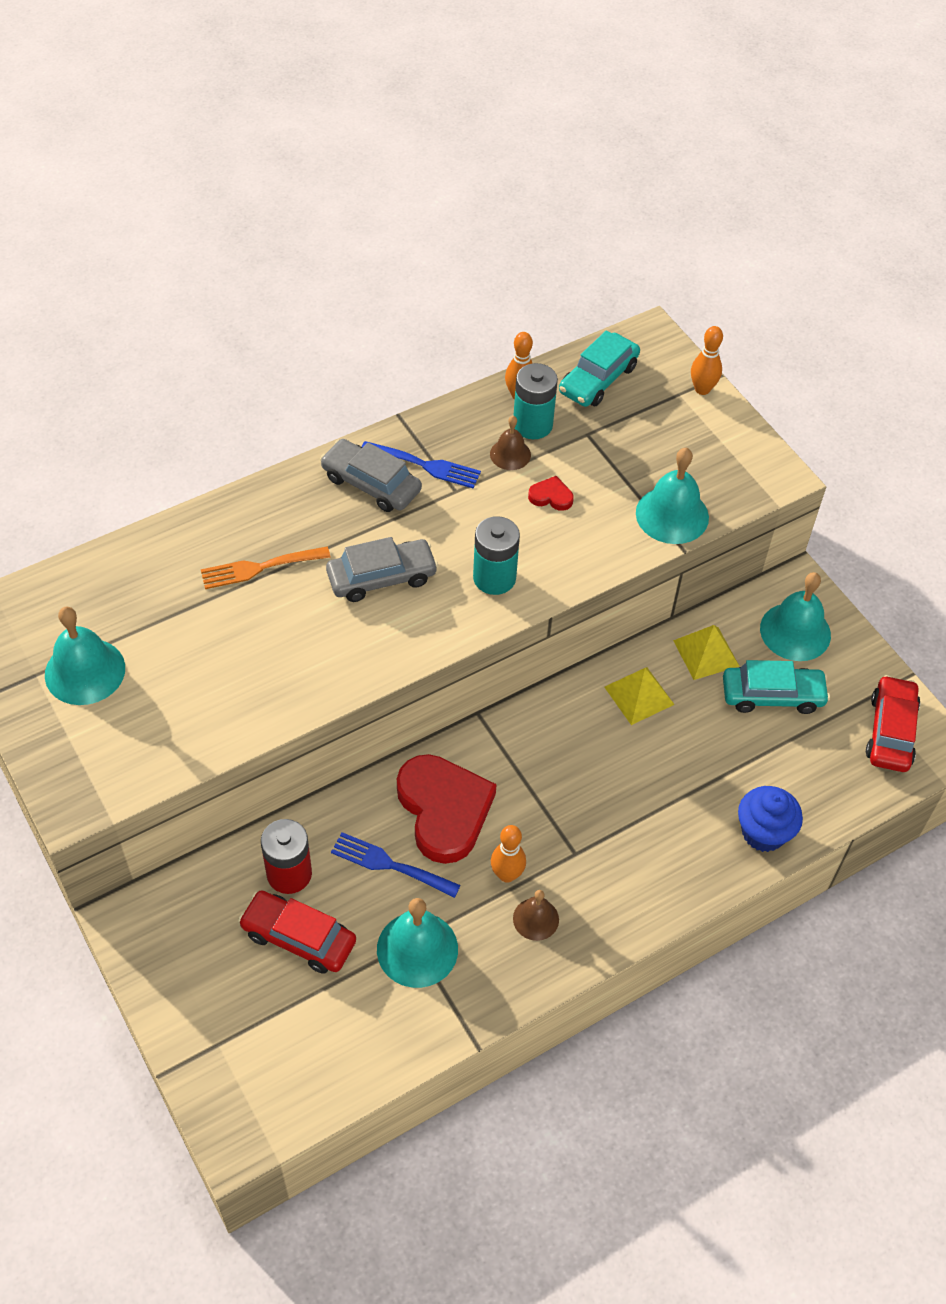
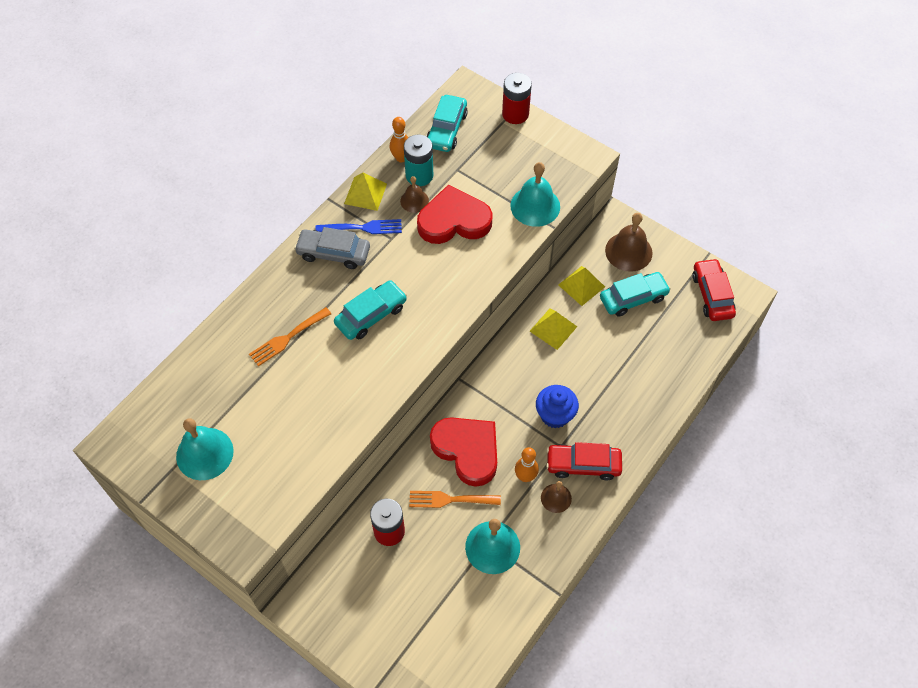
camera: 20 degrees left, 5 degrees up
(298, 937) = (415, 570): red car -> red car (583, 464)
(382, 577) = (371, 315): grey car -> turquoise car
(389, 865) = (450, 499): blue fork -> orange fork
(449, 424) = (365, 193): none -> yellow pyramid
(494, 578) = (443, 289): turquoise battery -> none
(551, 496) = (454, 220): red heart -> red heart, size x2.40
(702, 389) = (515, 114): orange bowling pin -> red battery
(763, 832) = (666, 388): blue cupcake -> blue cupcake (555, 415)
(795, 631) = (628, 251): turquoise bell -> brown bell

